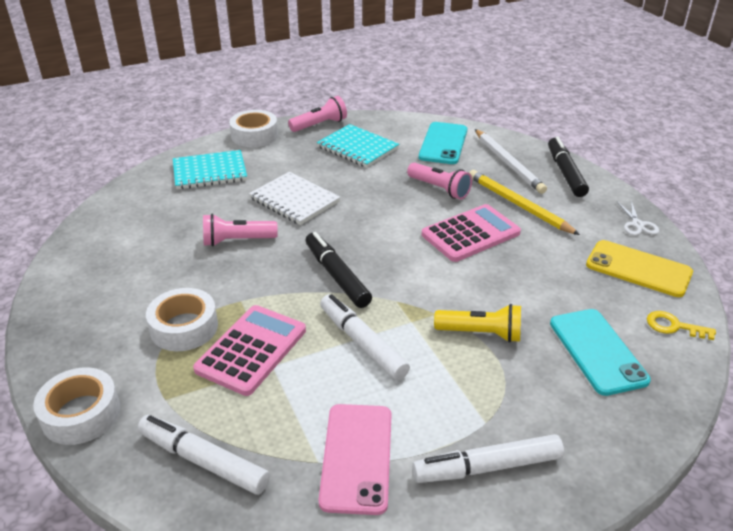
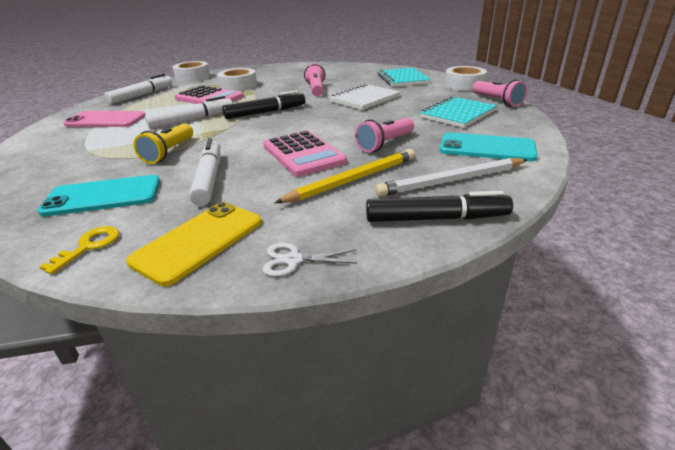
camera: 95 degrees right, 5 degrees down
(487, 467) = (55, 149): white marker -> white marker (209, 178)

